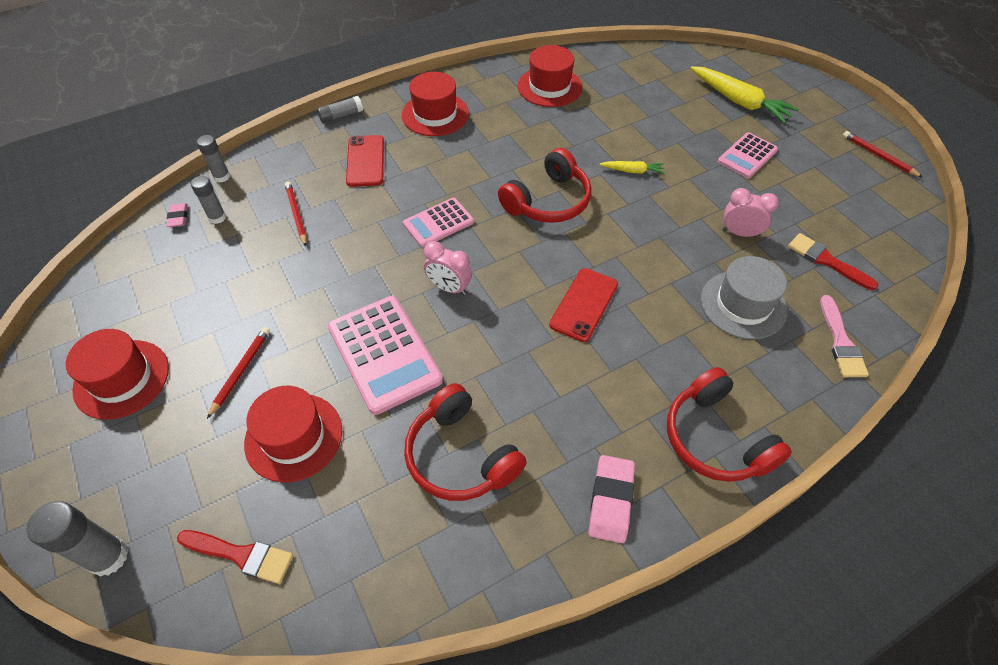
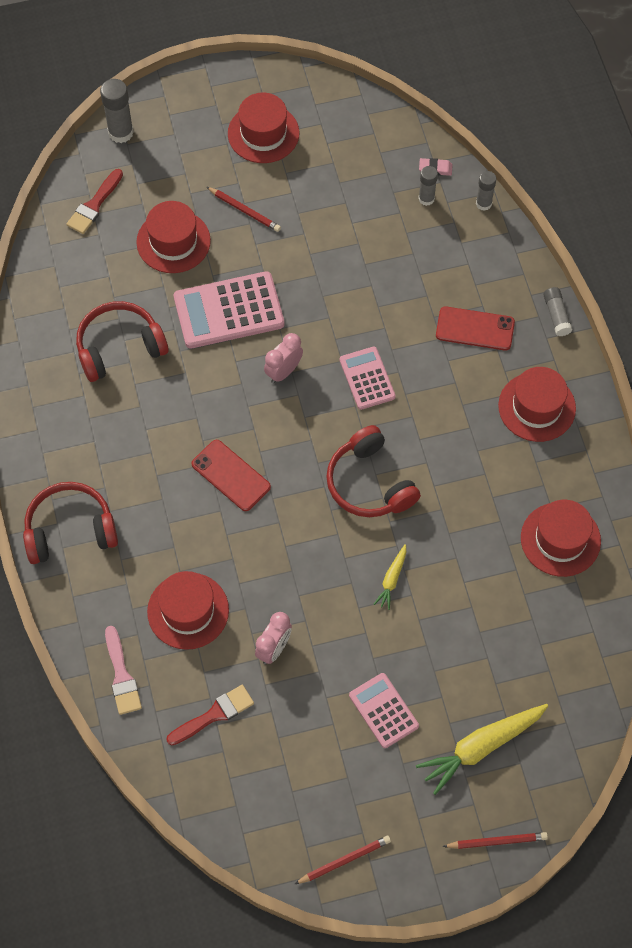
camera: 105 degrees right, 10 degrees up
(296, 214) = (412, 262): red pencil -> red pencil (497, 841)
(611, 500) = (49, 437): pink eraser -> none
(743, 304) = (188, 611): grey hat -> red hat
(841, 342) = (121, 675): pink brush -> pink brush turned 120 degrees counterclockwise

